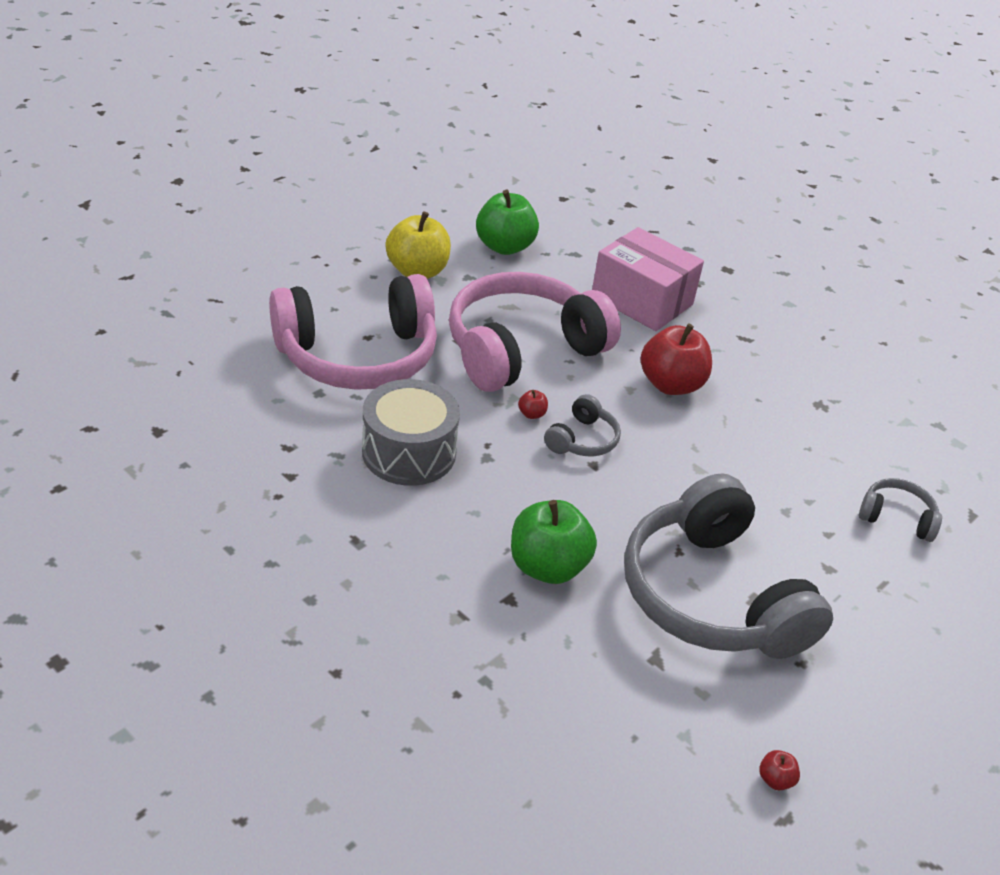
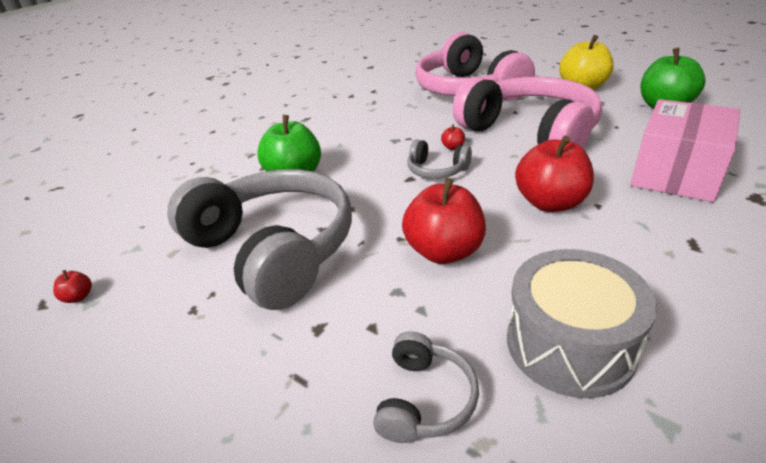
camera: 90 degrees right, 5 degrees down
(409, 452) = (386, 118): grey drum -> grey drum (569, 344)
(712, 595) = (273, 250): grey headphones -> grey headphones turned 75 degrees clockwise
(734, 470) = (444, 251): none -> red apple

